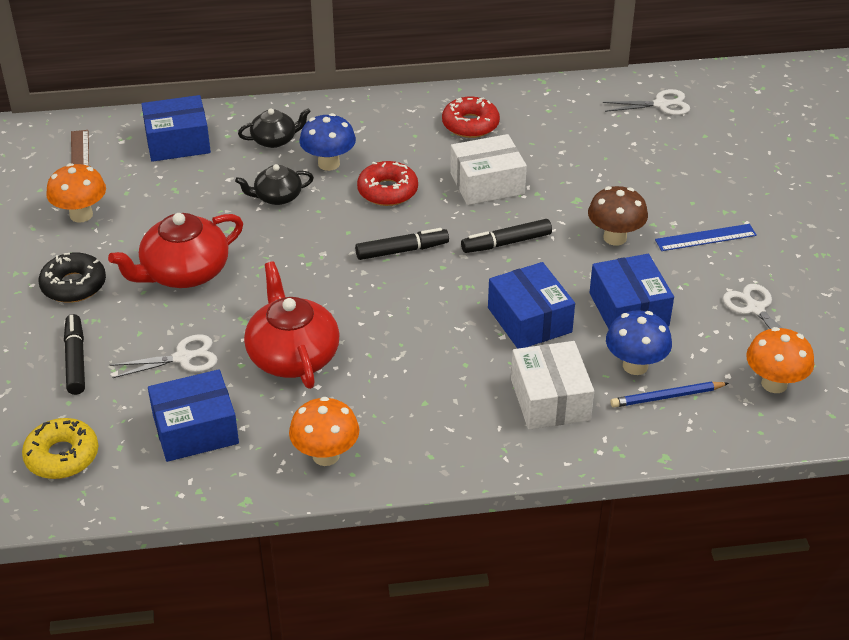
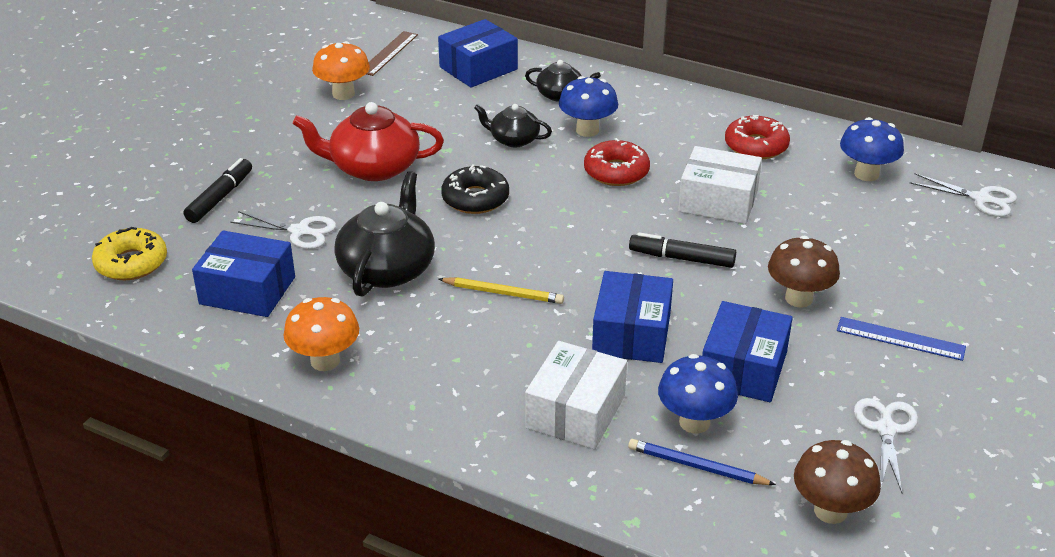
camera: 35 degrees right, 5 degrees down
(74, 285) = (280, 142): black donut -> black donut (475, 198)
(178, 142) = (478, 68): blue box -> blue box turned 60 degrees counterclockwise
(293, 355) = (387, 269): red teapot -> black teapot
(401, 250) = (575, 225): black marker -> none
(405, 333) = (503, 293): none -> yellow pencil
(569, 116) = (866, 174): none -> blue mushroom
(774, 384) = (830, 511): orange mushroom -> brown mushroom

